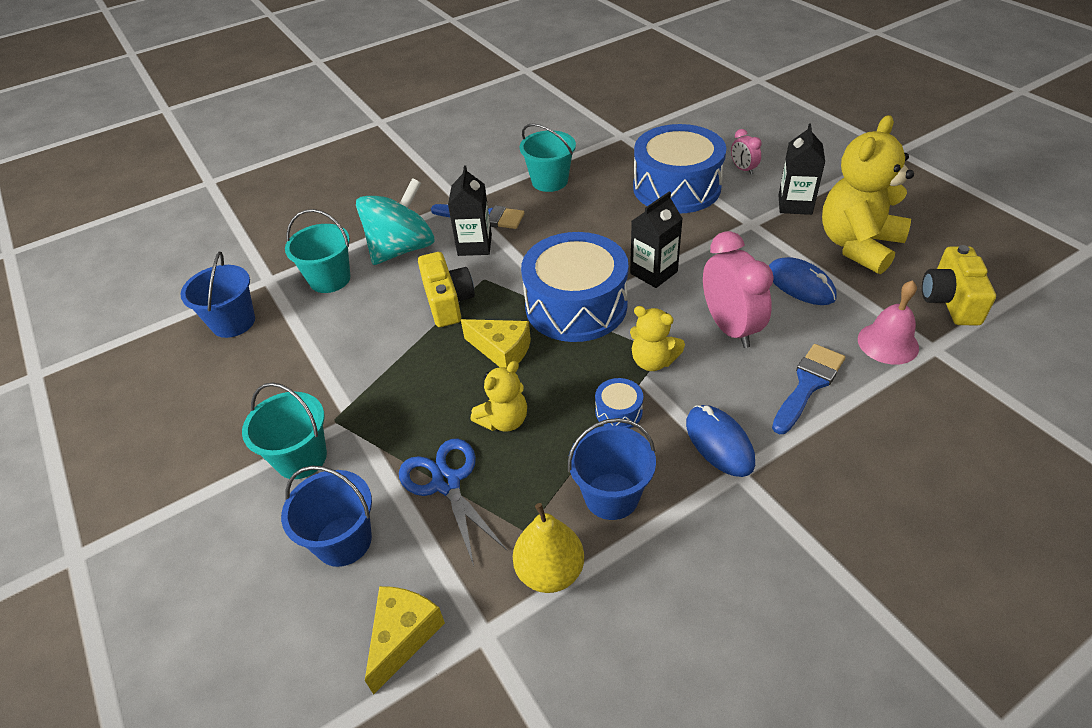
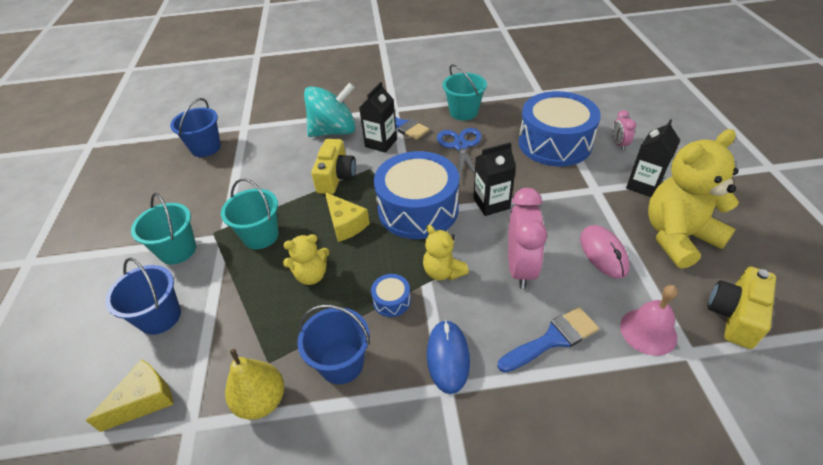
camera: 25 degrees right, 0 degrees up
(330, 279) = (277, 138): turquoise bucket -> turquoise bucket (261, 236)
(446, 483) = (245, 304): blue scissors -> blue scissors (460, 146)
(800, 285) = (603, 253): blue mouse -> pink mouse

